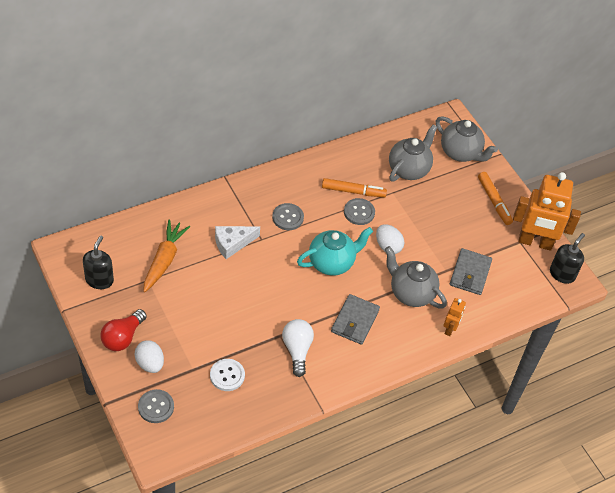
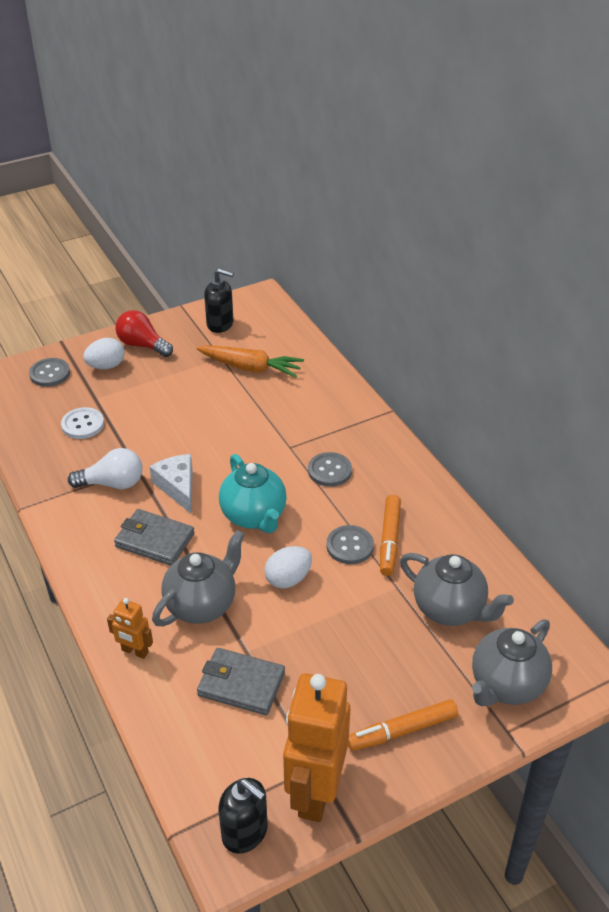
camera: 95 degrees right, 10 degrees down
(232, 244) = (280, 421): white cheese -> white cheese (178, 487)

